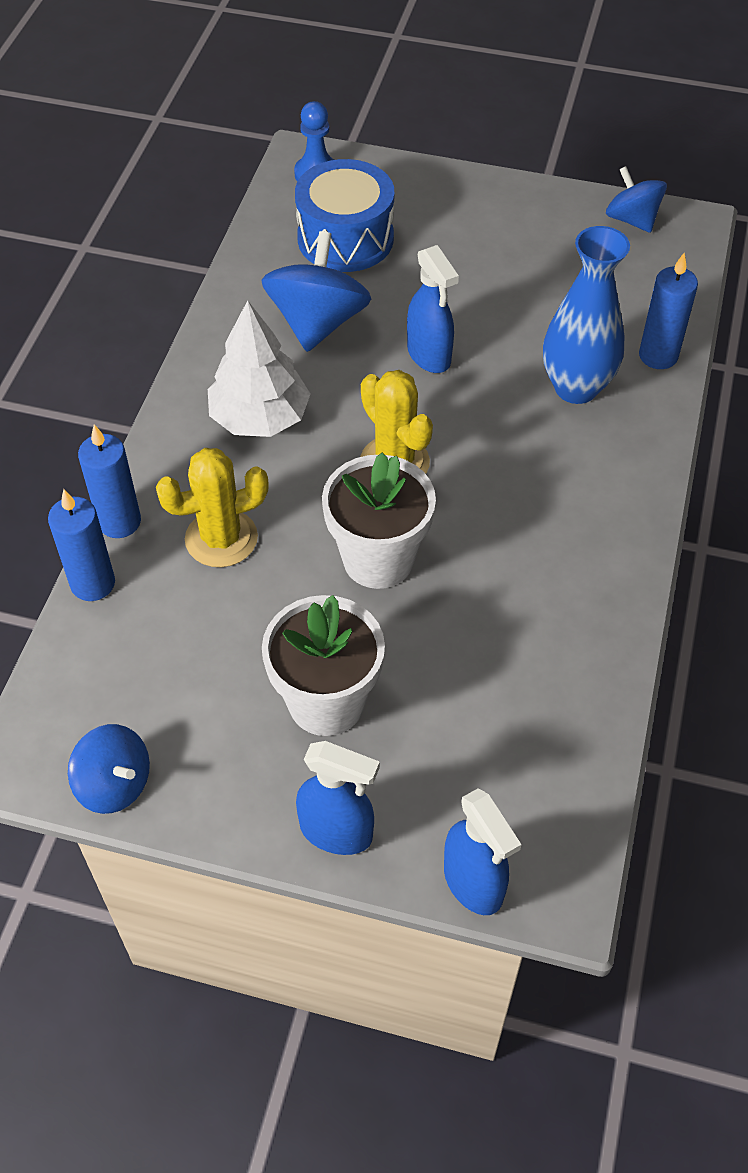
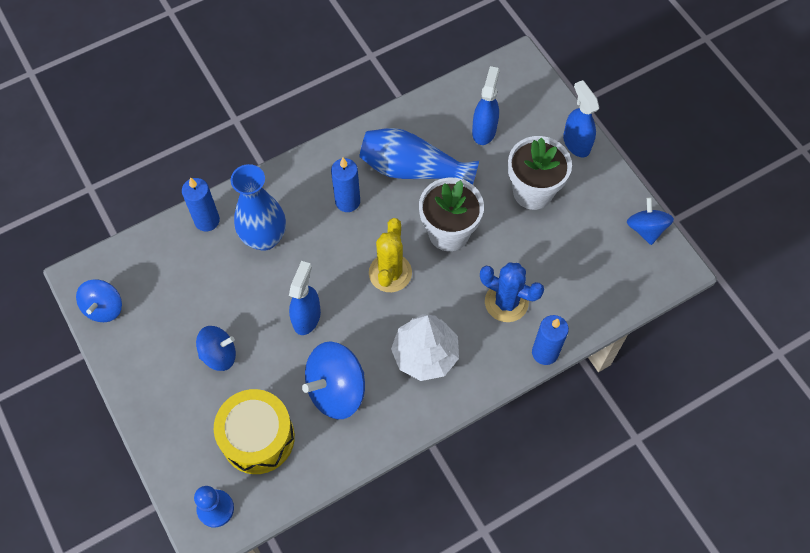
camera: 135 degrees left, 10 degrees up
(93, 583) = (584, 329): blue candle -> blue candle (347, 201)
(221, 538) = (506, 302): yellow cactus -> blue cactus
(345, 238) = (258, 438): blue drum -> yellow drum
(471, 266) = (219, 354): none -> blue spinning top
(473, 883) = (545, 89): blue spray bottle -> blue spray bottle (484, 130)
(515, 597) = (412, 169): none -> blue vase

